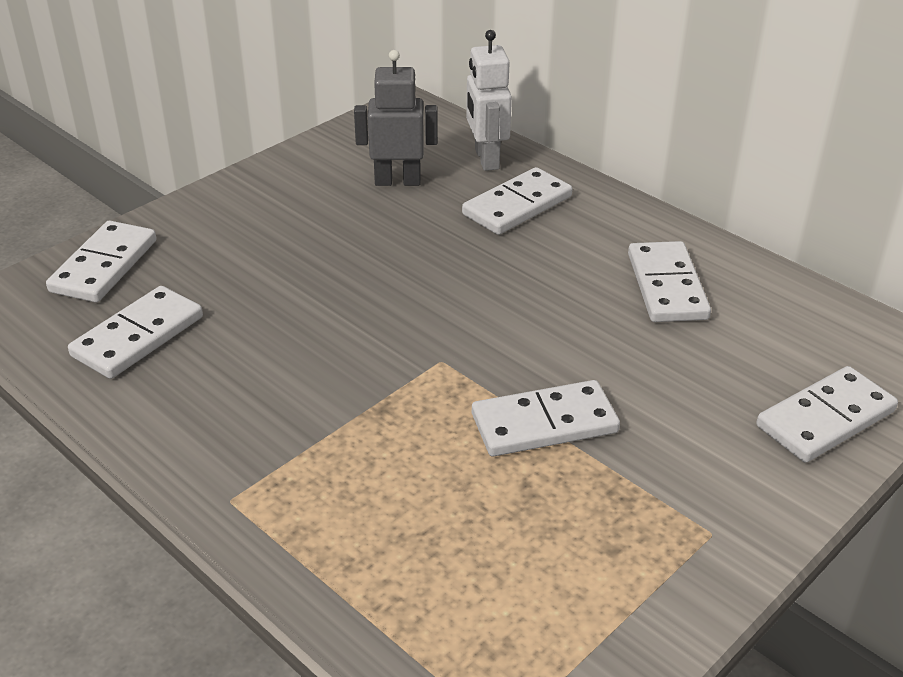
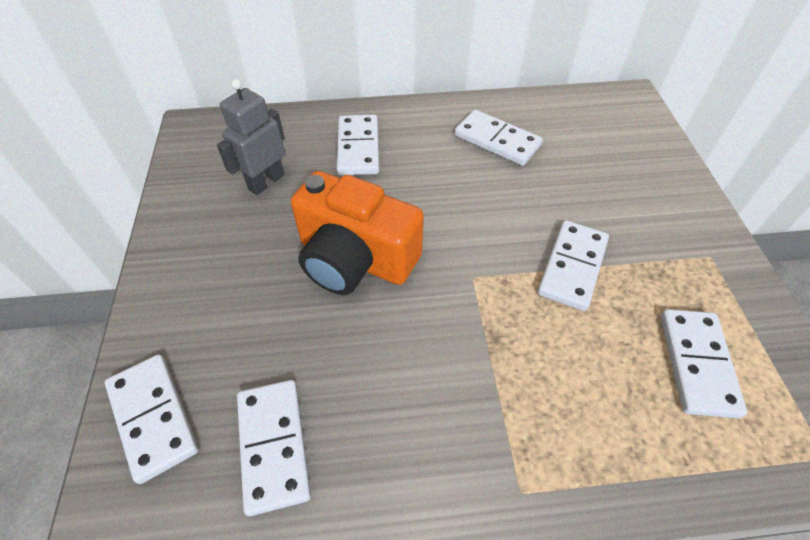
camera: 50 degrees left, 15 degrees up
(372, 278) = (355, 258): none -> orange camera
(486, 159) = (295, 130): white robot -> none
(825, 419) = (652, 158): white domino -> white domino (697, 363)

